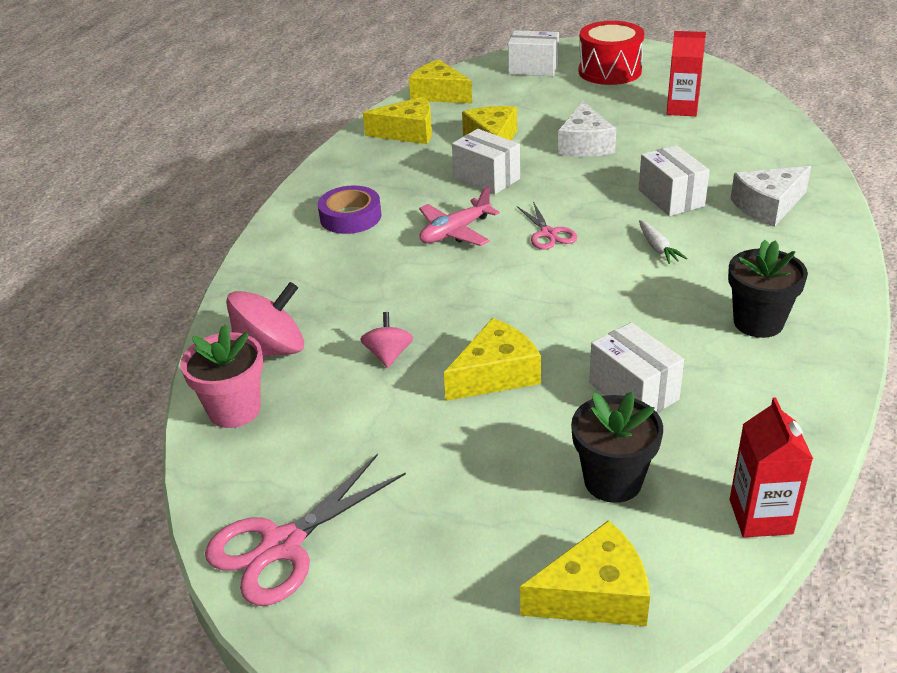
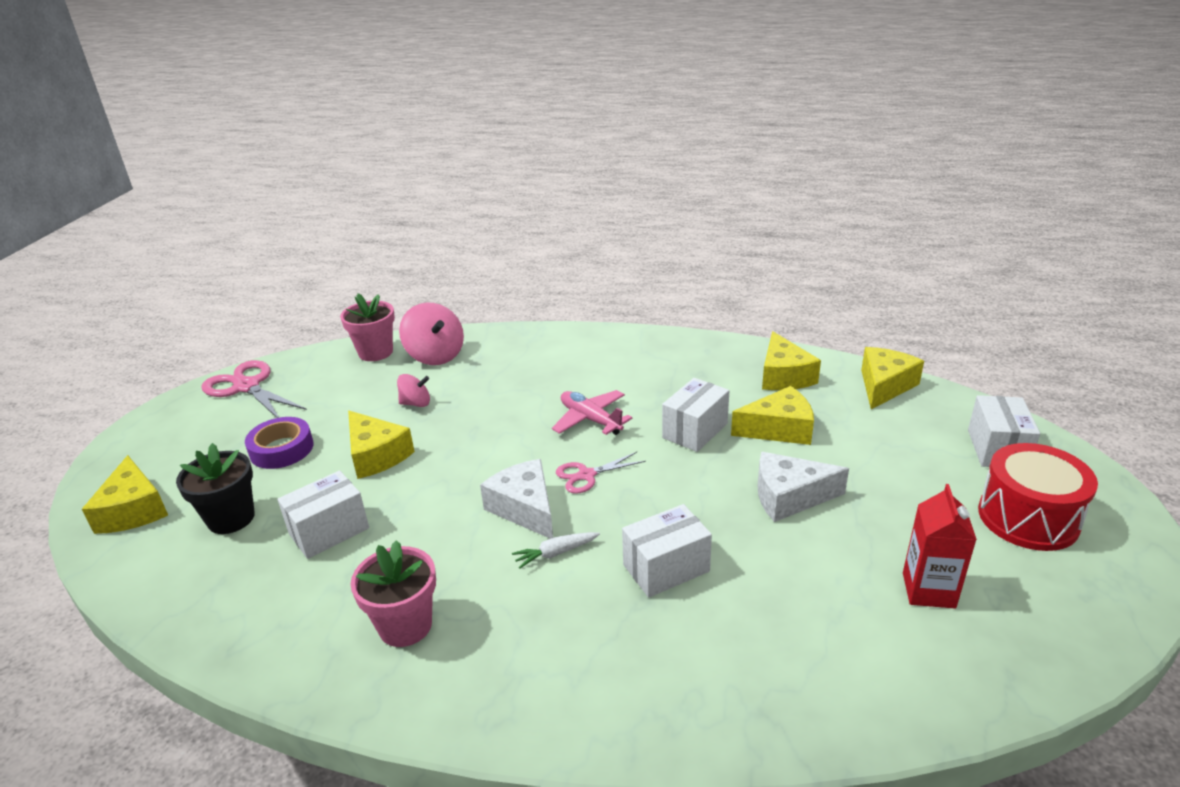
camera: 85 degrees right, 5 degrees down
(350, 217) = (616, 364): purple tape -> purple tape (281, 449)
(758, 322) = (405, 625): black flower pot -> pink flower pot
(760, 516) = (151, 601): red carton -> none
(768, 206) = (652, 662): white cheese -> white cheese (525, 508)

